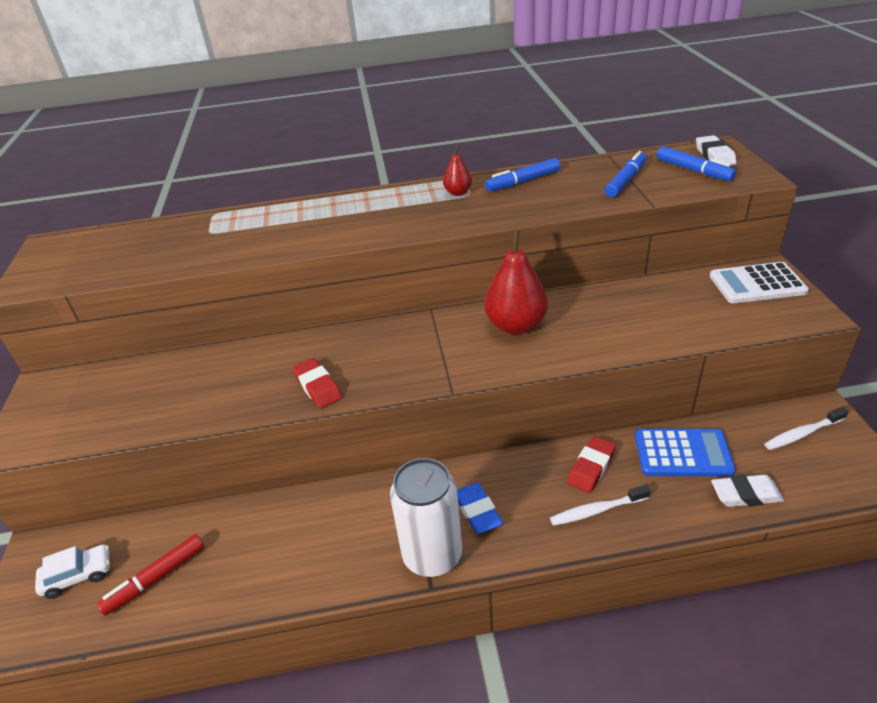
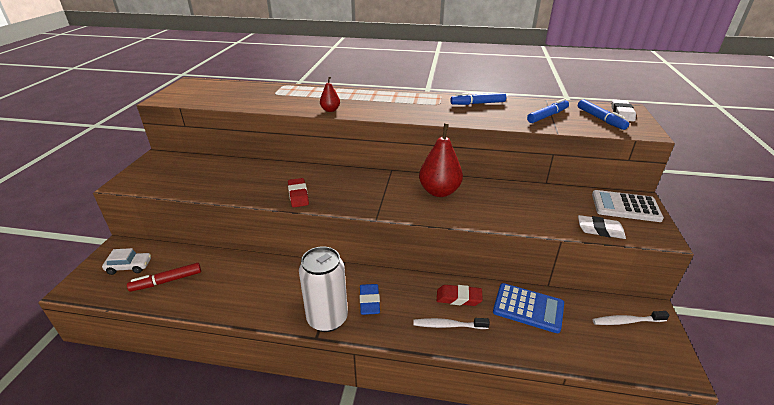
camera: 15 degrees right, 5 degrees down
(458, 193) = (432, 101): red pear -> red pear (330, 110)
(591, 467) = (458, 298): red eraser -> red eraser turned 45 degrees clockwise
(745, 494) = (561, 348): white eraser -> white eraser (600, 230)

